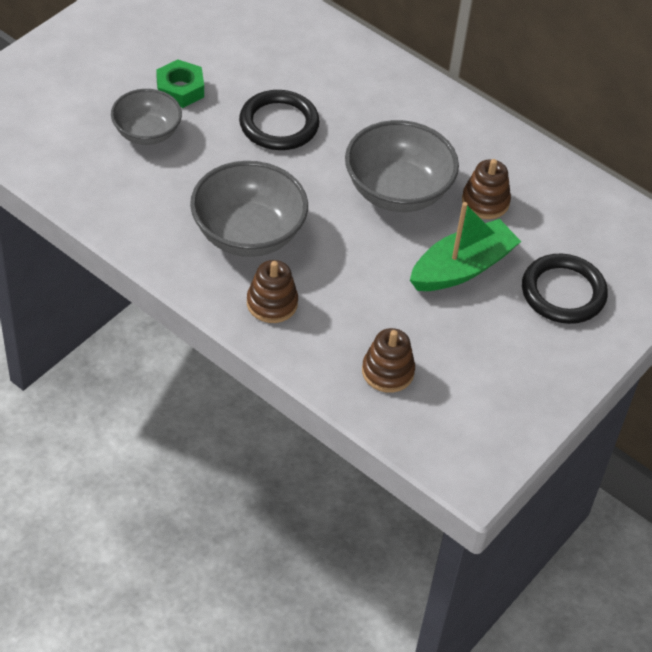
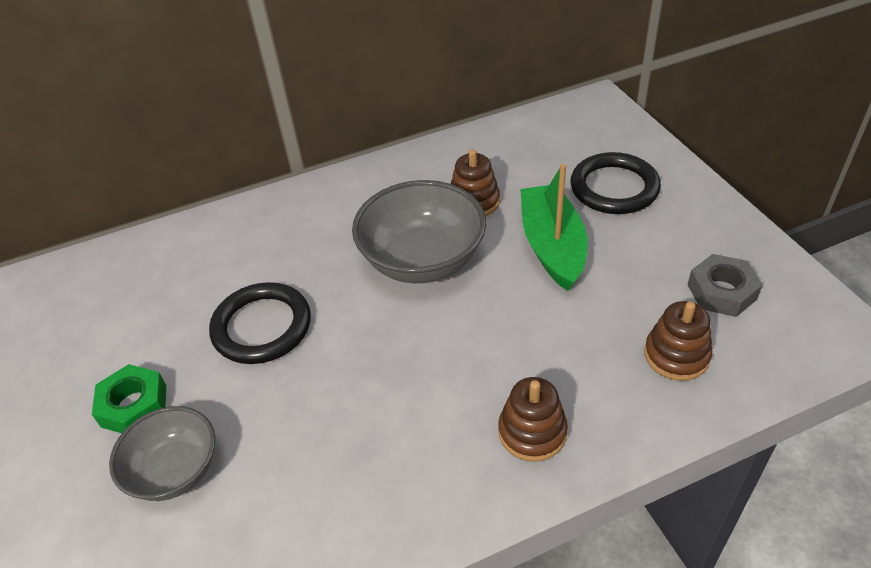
camera: 55 degrees left, 5 degrees down
(248, 234) = (409, 417): grey bowl -> none
(474, 389) = (721, 292): none -> grey nut

